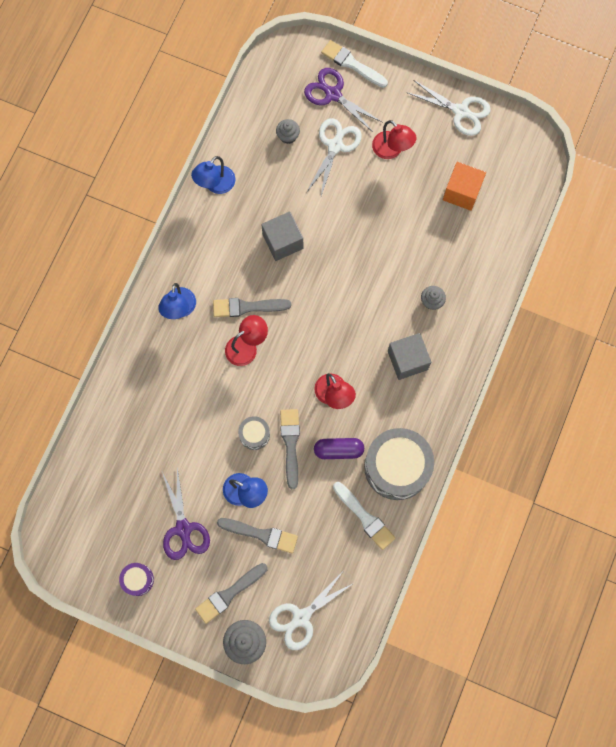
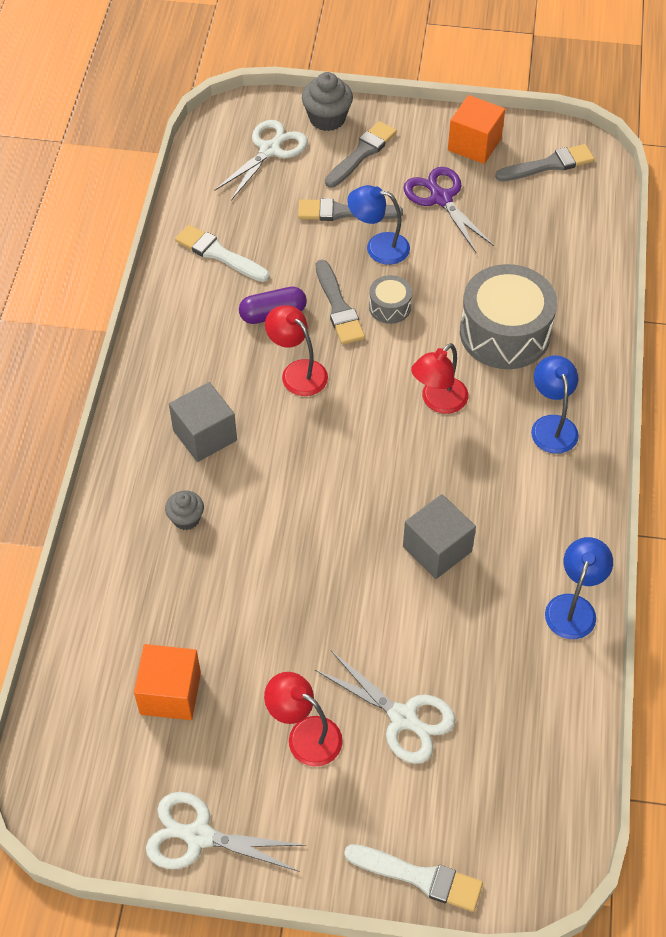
camera: 165 degrees right, 20 degrees down
(138, 579) = (474, 144): purple drum -> orange cube
(247, 307) = (456, 450): grey brush -> grey brush (549, 165)
(288, 136) = (487, 714): grey cupcake -> none
(333, 94) = (435, 809): purple scissors -> none
(335, 146) = (403, 717): white scissors -> white scissors turned 60 degrees counterclockwise
(397, 467) = (190, 312): grey drum -> grey drum (505, 333)

